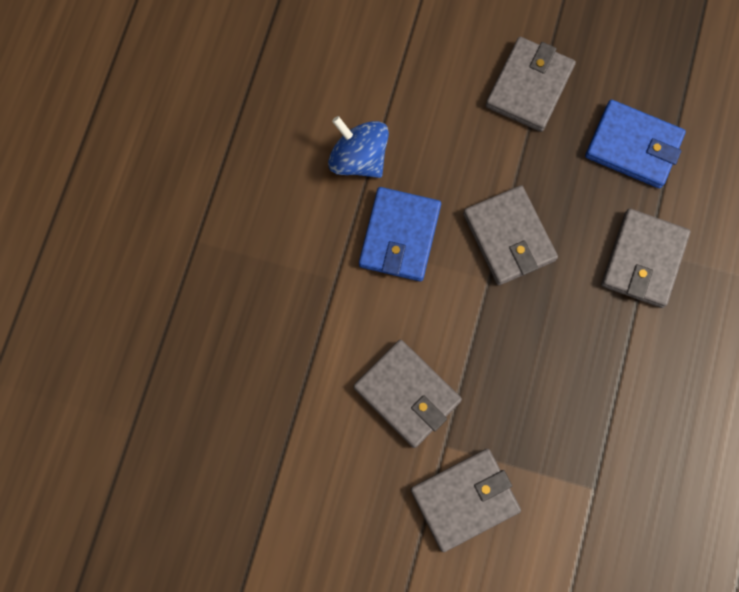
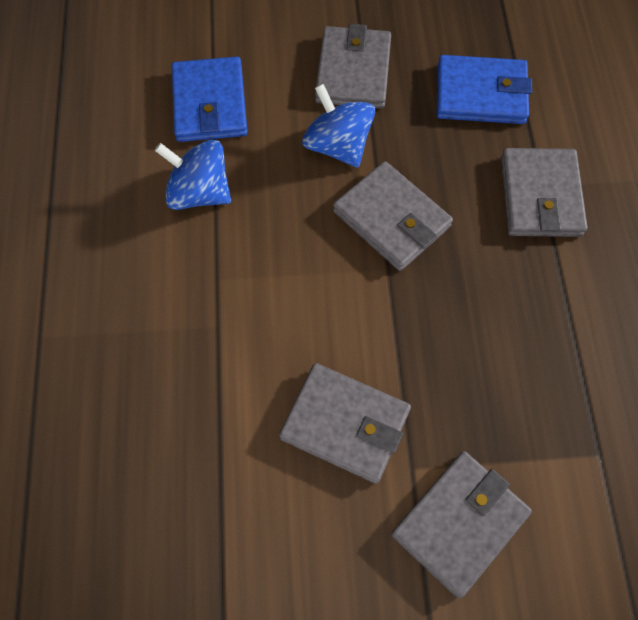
camera: 20 degrees left, 10 degrees down
(400, 236) = (273, 256): blue wallet -> blue wallet (210, 104)
(489, 154) = (337, 145): none -> blue spinning top

